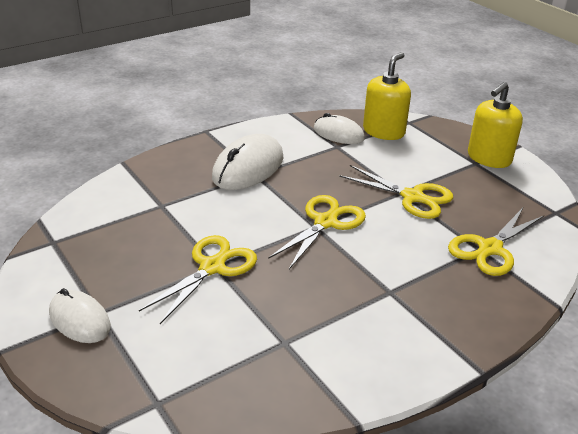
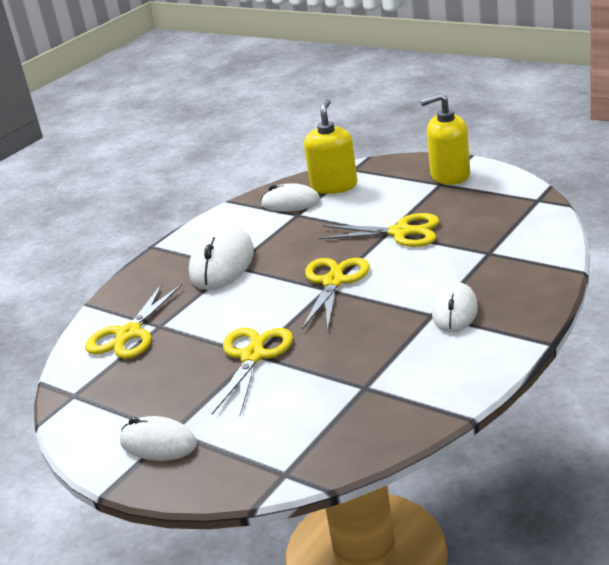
camera: 15 degrees left, 5 degrees down
(412, 297) = (455, 311): none -> white mouse
(489, 158) = (450, 175): yellow soap dispenser -> yellow soap dispenser turned 60 degrees clockwise
(490, 249) = (498, 249): yellow scissors -> yellow scissors (129, 334)

